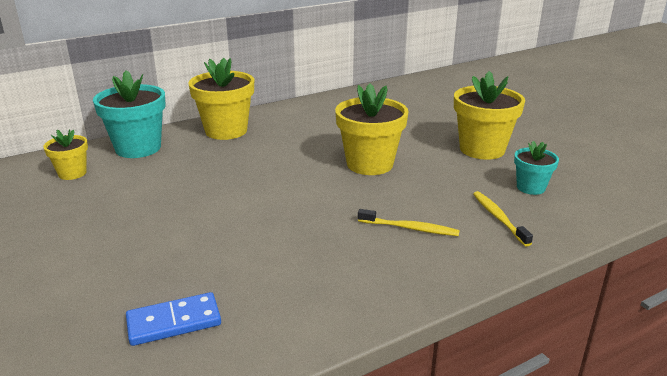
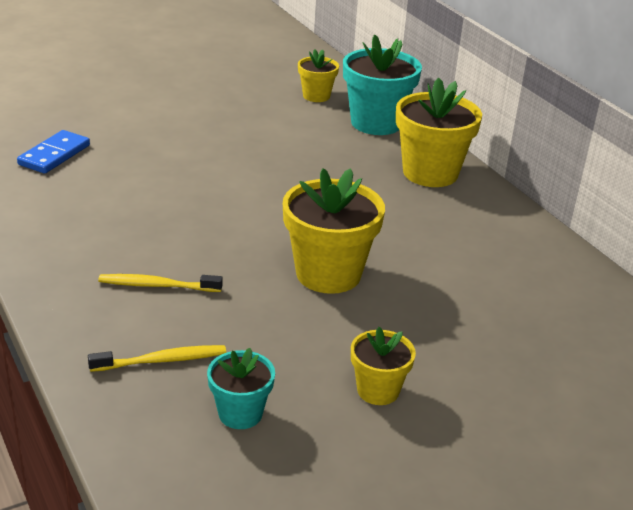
camera: 90 degrees right, 5 degrees up
(174, 322) = (54, 155): blue domino -> blue domino turned 45 degrees clockwise
(410, 228) = (157, 285): yellow toothbrush -> yellow toothbrush turned 75 degrees clockwise
(482, 149) = (378, 390): yellow flower pot -> yellow flower pot, size x0.56

